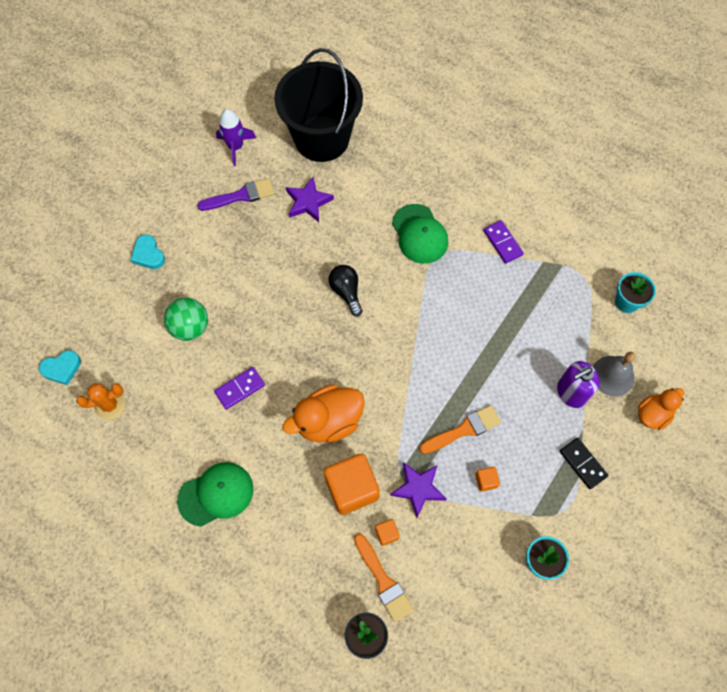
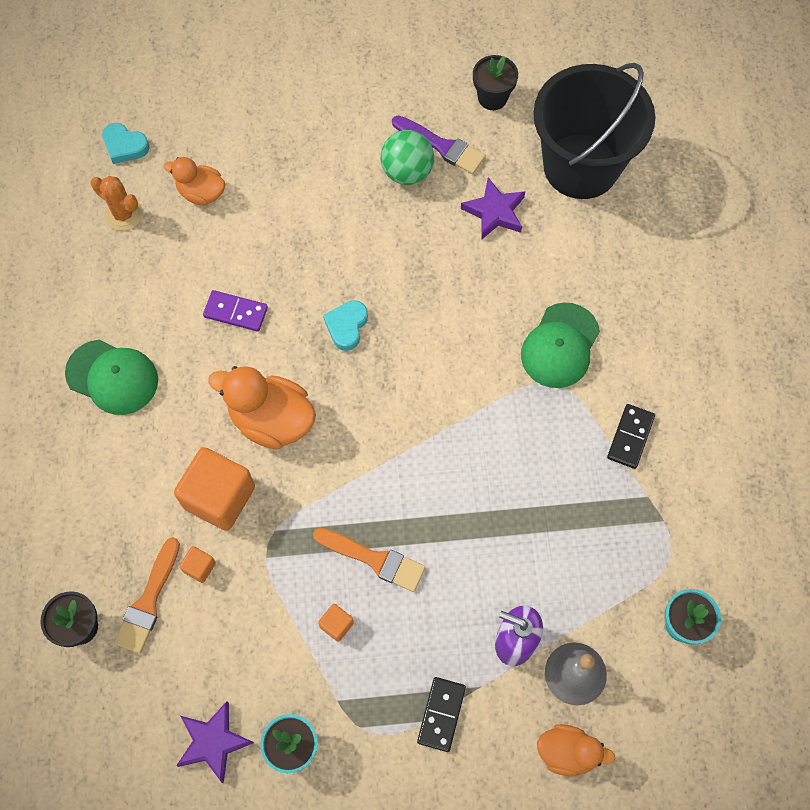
camera: 50 degrees right, 0 degrees up
(140, 348) = (201, 193): none -> orange duck
(148, 254) = (303, 120): turquoise heart -> turquoise heart (346, 326)
(190, 327) = (261, 217): green ball -> green ball (407, 172)
(236, 147) = (492, 98): purple rocket -> black flower pot
(346, 292) = (427, 327): black light bulb -> none
(418, 488) = (272, 562): purple star -> purple star (213, 742)
(503, 243) = (630, 437): purple domino -> black domino

